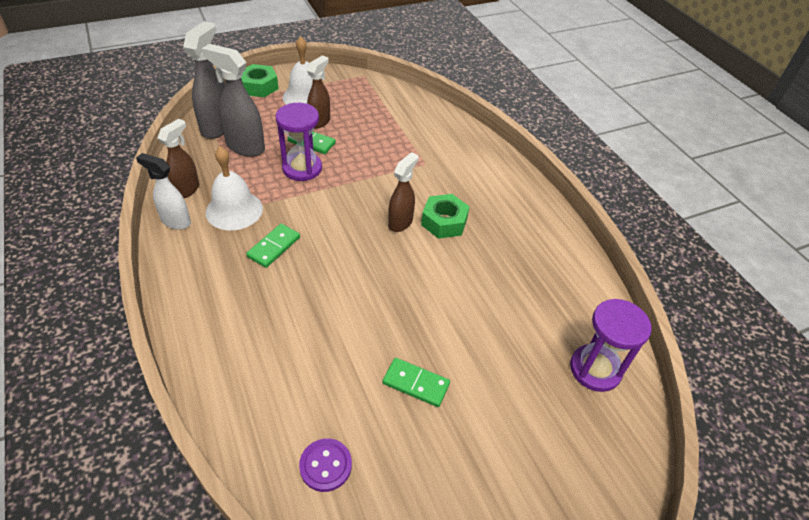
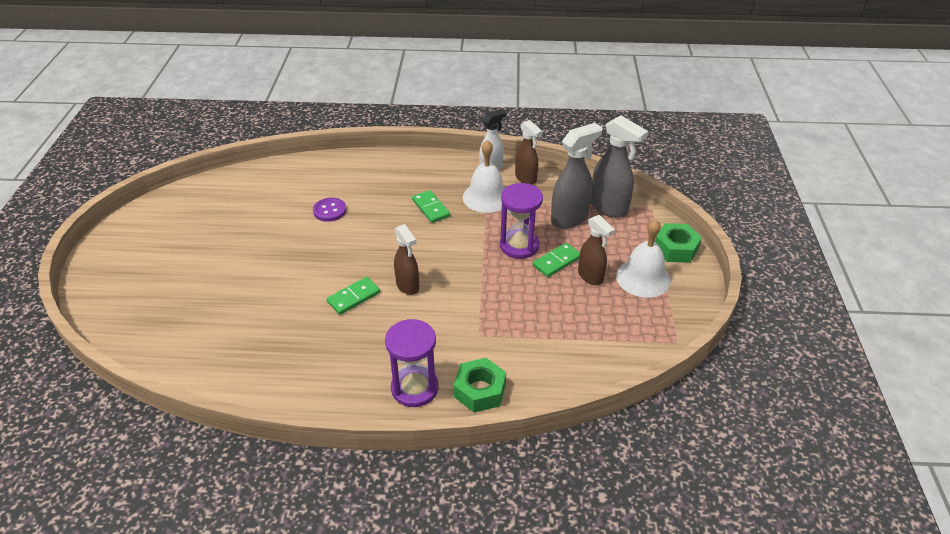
camera: 120 degrees right, 5 degrees down
(325, 465) = (246, 190): purple button -> purple button (330, 211)
(416, 383) = (257, 241): green domino -> green domino (354, 297)
(444, 222) = (388, 315): green nut -> green nut (480, 390)
(595, 369) = (173, 340): purple hourglass -> purple hourglass (414, 388)

